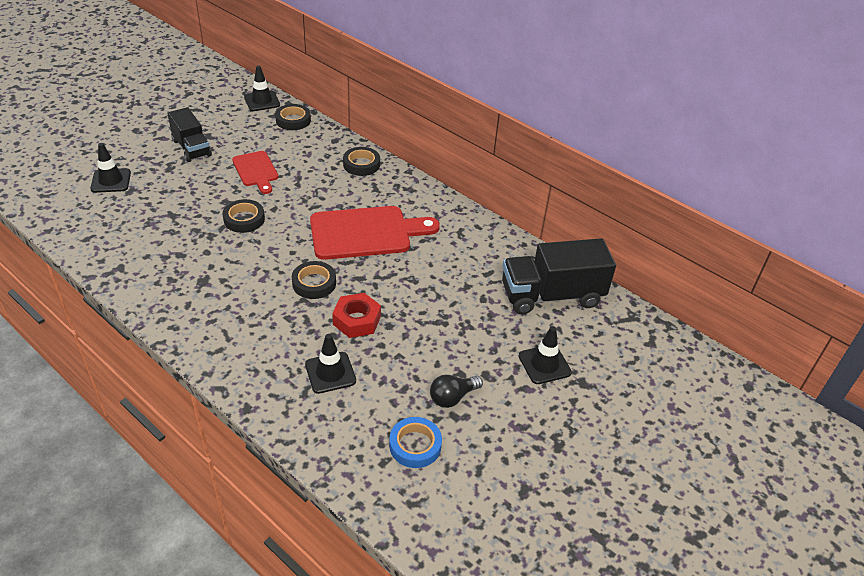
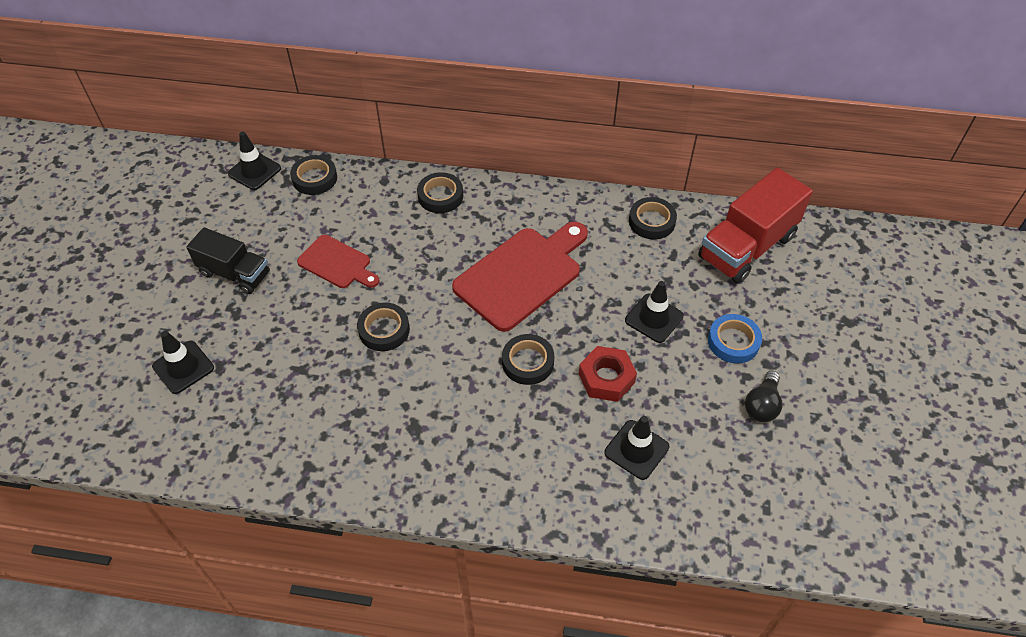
camera: 30 degrees left, 10 degrees up
(415, 445) = (776, 474): blue tape -> blue tape (733, 342)
(494, 246) = (651, 221): none -> black tape
(544, 364) = (803, 322): black traffic cone -> black traffic cone (654, 318)
(551, 295) = (747, 247): black truck -> red truck

